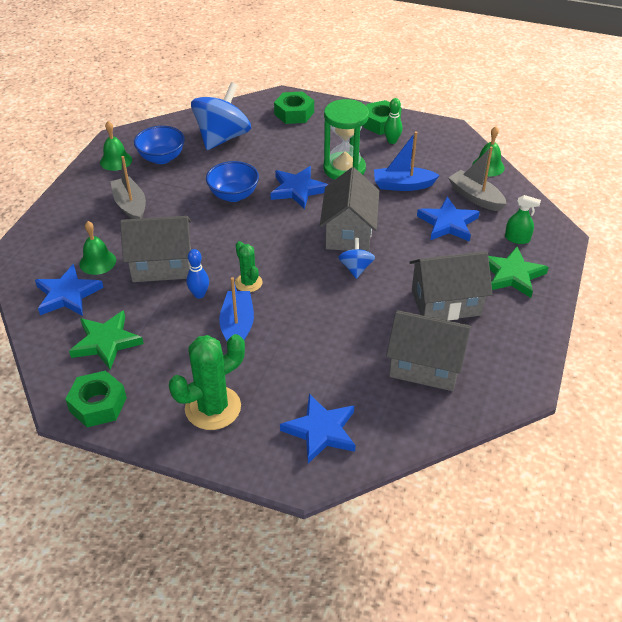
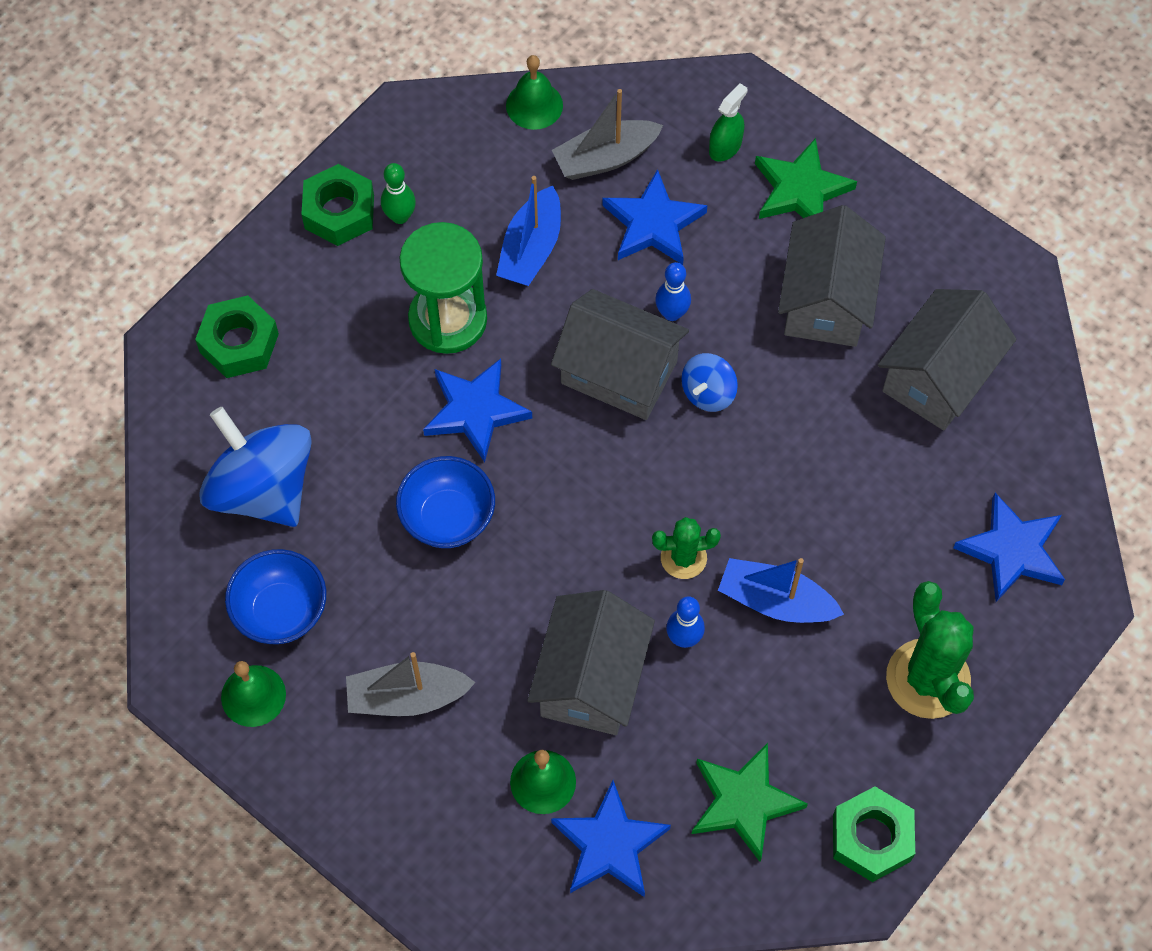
camera: 70 degrees left, 20 degrees up
(356, 268) = (708, 393): blue spinning top -> blue spinning top turned 75 degrees counterclockwise
(397, 243) = (672, 313): none -> blue bowling pin

